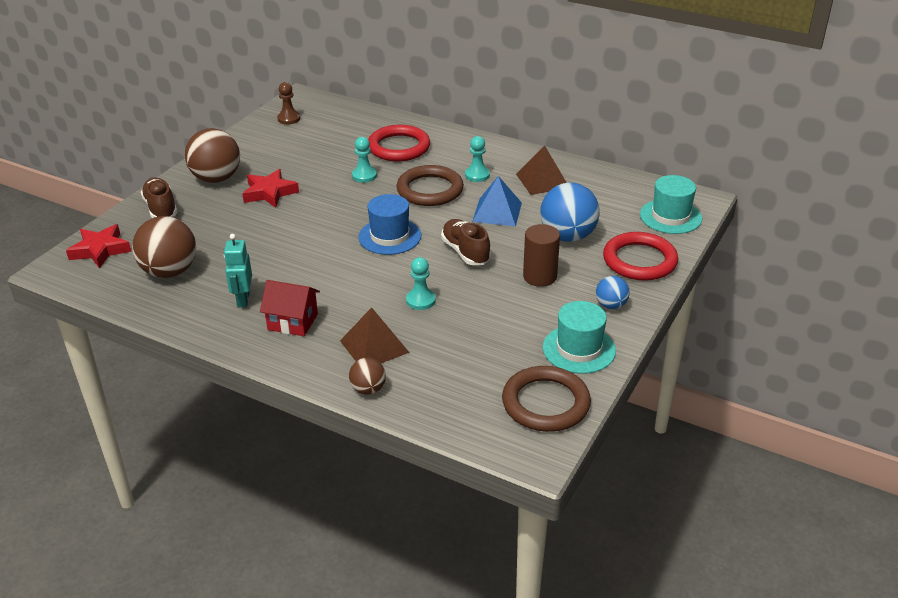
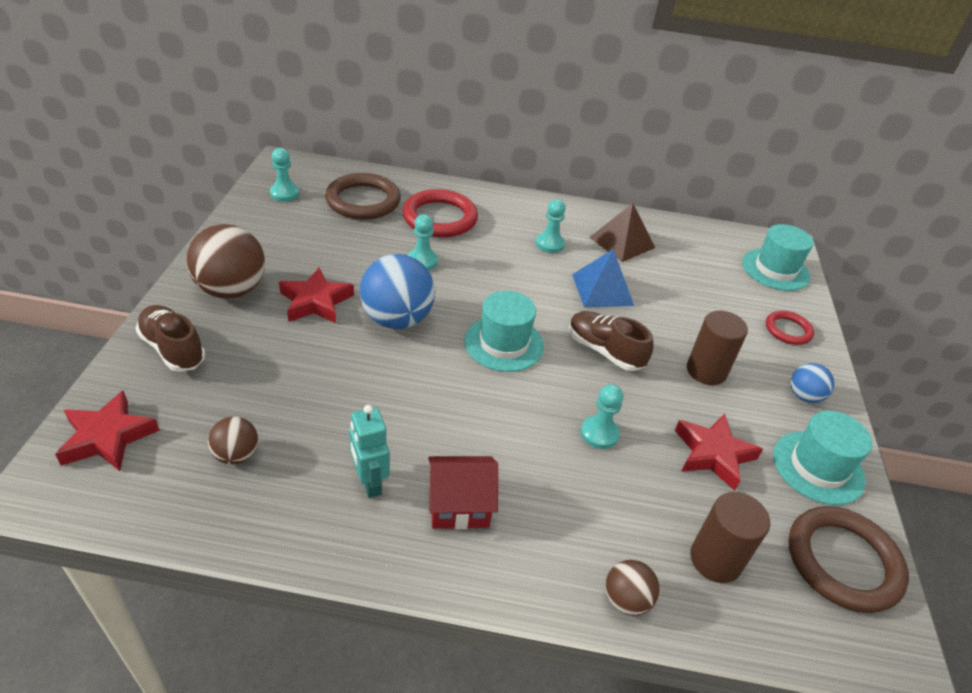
camera: 25 degrees left, 5 degrees up
(170, 271) = (236, 455): brown ball -> brown ball, size x0.52
(289, 119) = (284, 193): brown pawn -> turquoise pawn
(374, 346) = (589, 522): brown pyramid -> none
(389, 236) = (504, 343): blue hat -> turquoise hat
(430, 190) = (510, 270): brown ring -> brown ring (363, 201)
(448, 383) = (715, 560): none -> brown cylinder
(499, 327) = (713, 454): none -> red star
(567, 236) = (696, 310): blue ball -> blue ball (397, 319)
(639, 260) = (788, 330): red ring -> red ring, size x0.56

